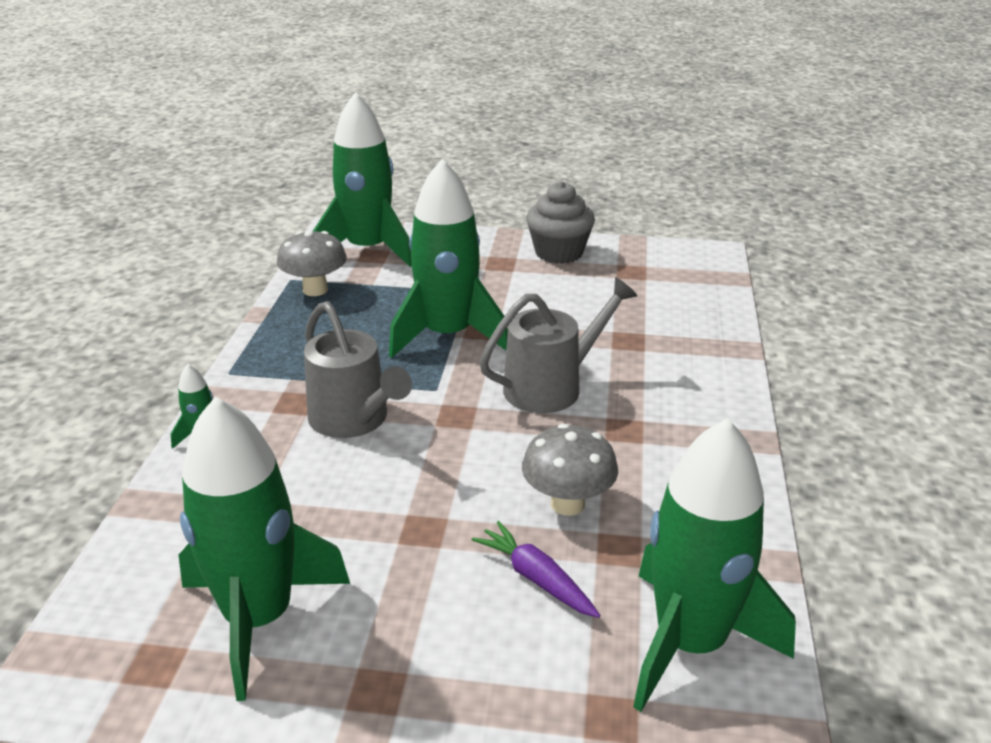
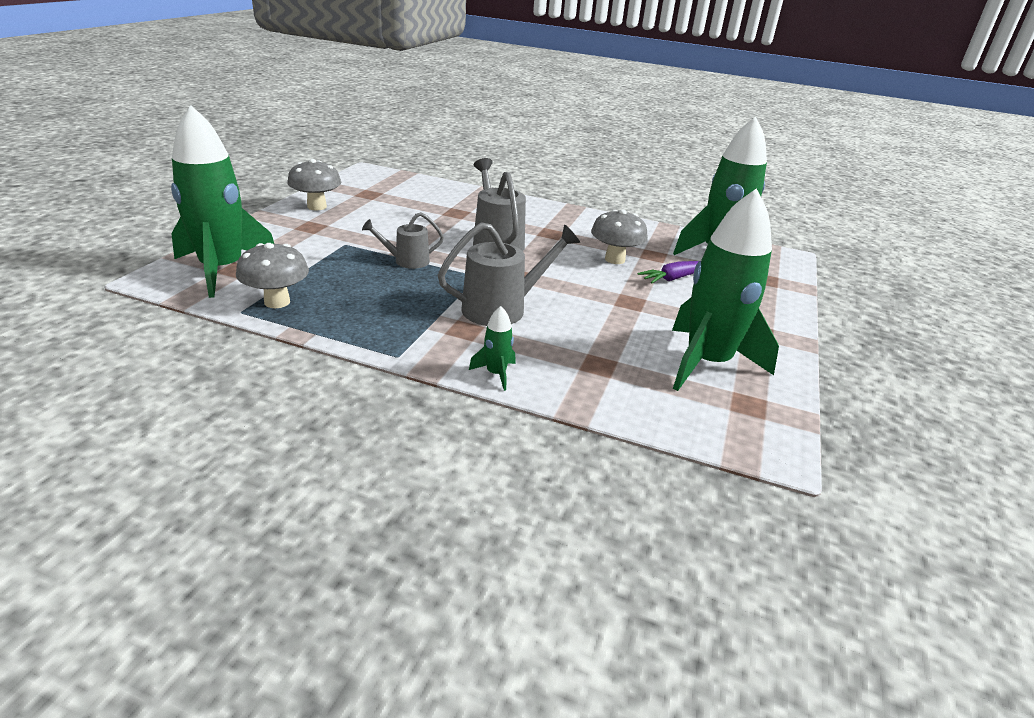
camera: 80 degrees left, 0 degrees up
(447, 335) = (407, 261): green rocket -> grey watering can
(559, 253) = (317, 207): grey cupcake -> grey mushroom

